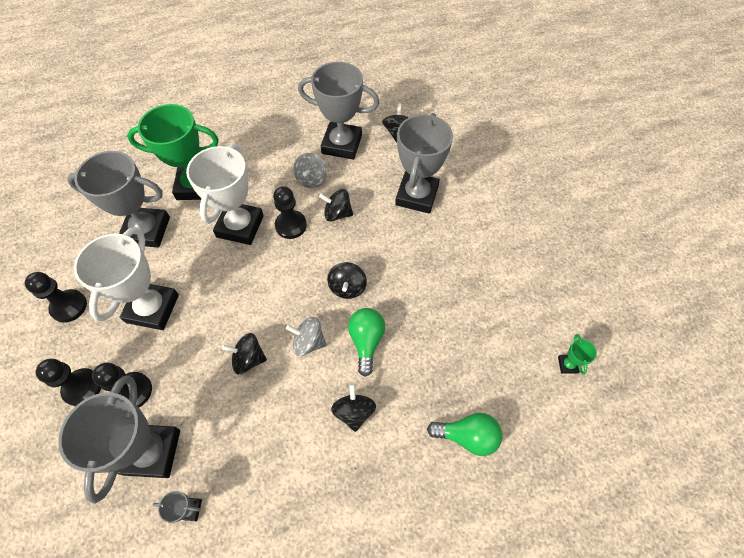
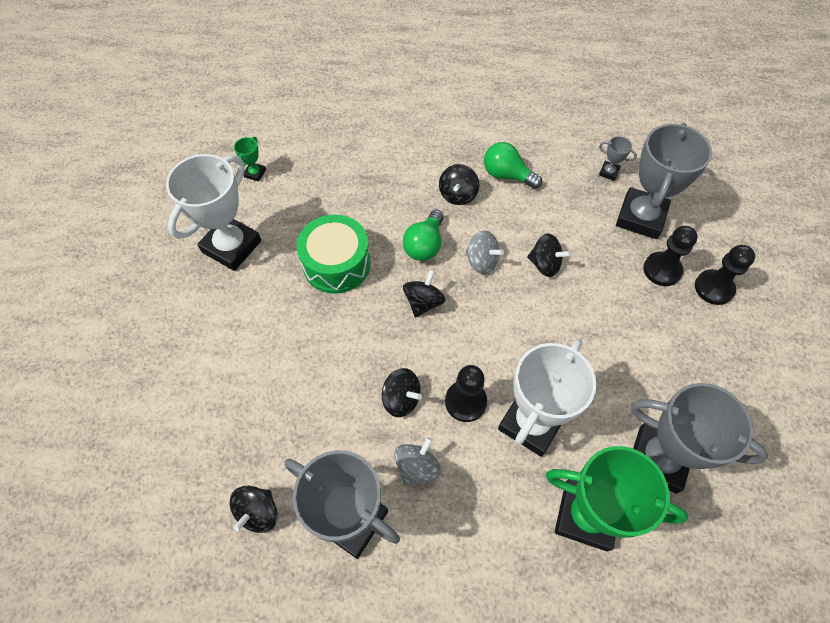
camera: 160 degrees left, 0 degrees up
(69, 306) = (745, 381): black pawn -> none
(152, 308) = (645, 347): white trophy -> white trophy (231, 246)
(417, 196) = (290, 390): grey trophy -> none
(435, 297) = (336, 264): none -> green drum
(467, 436) = (372, 153): green light bulb -> green light bulb (507, 175)

